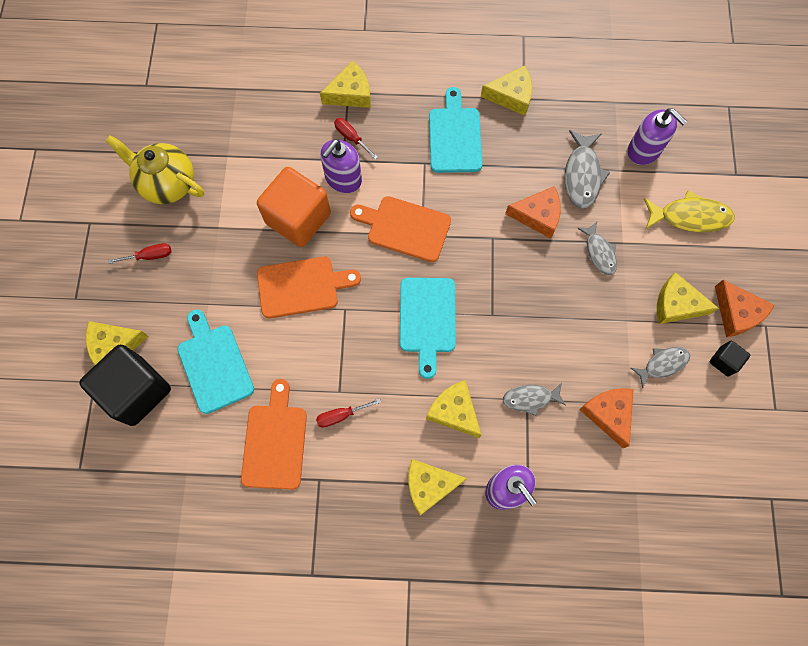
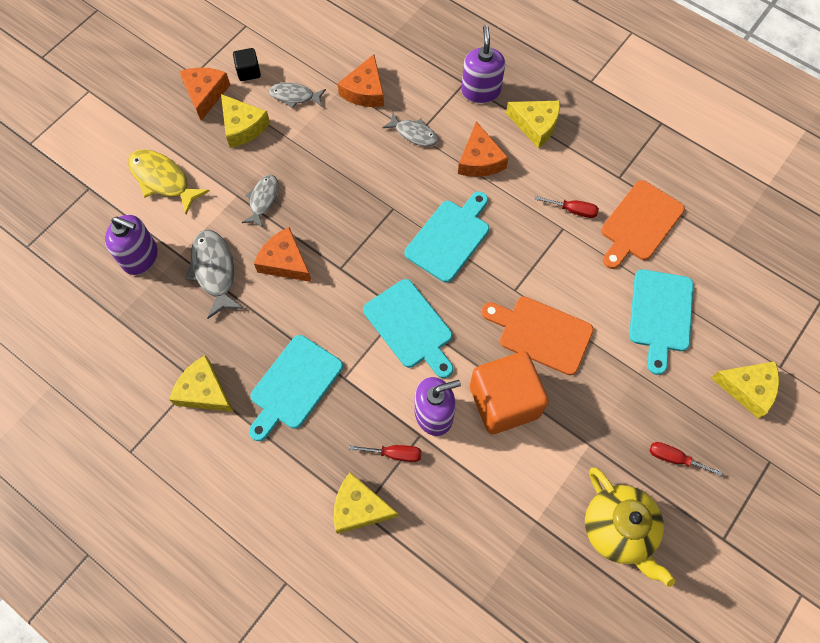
camera: 145 degrees left, 5 degrees down
(137, 391) = (742, 335): black cube -> none
(351, 138) = (395, 454): red screwdriver -> red screwdriver turned 75 degrees counterclockwise
(405, 228) = (410, 327): orange cutting board -> turquoise cutting board
(454, 411) = (480, 160): yellow cheese -> orange cheese
(582, 175) = (214, 271): grey fish -> grey fish turned 60 degrees counterclockwise
(644, 150) = (140, 257): purple soap dispenser -> purple soap dispenser turned 120 degrees clockwise

